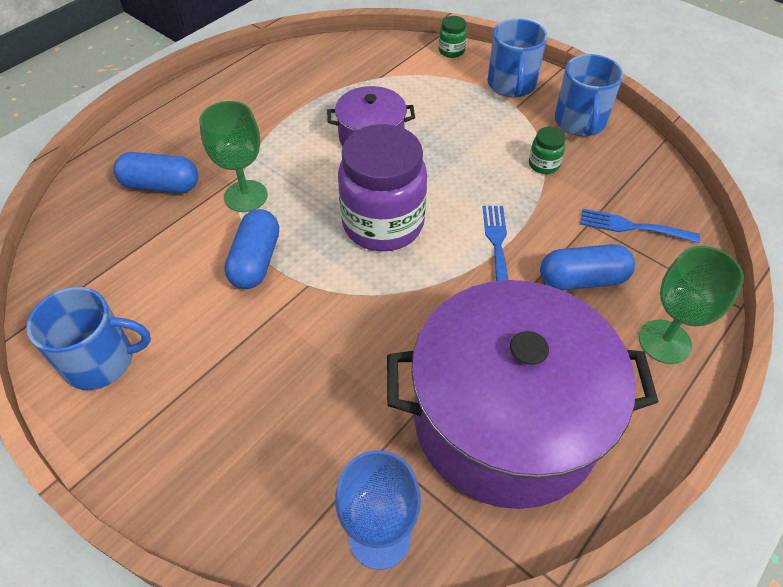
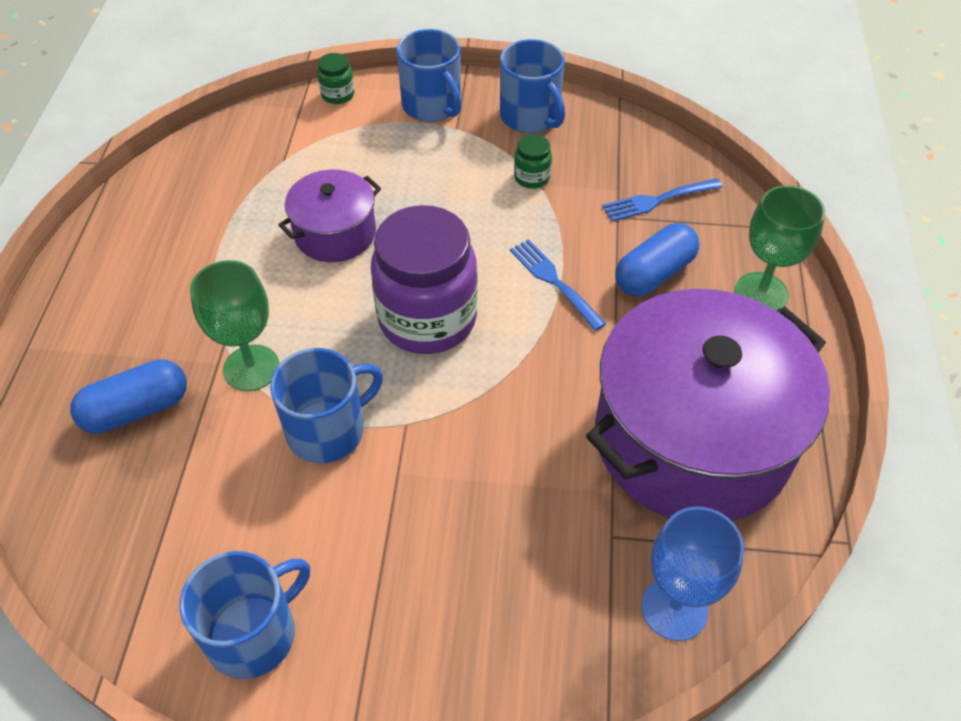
camera: 35 degrees left, 0 degrees up
(256, 261) = (328, 430): blue capsule -> blue mug

